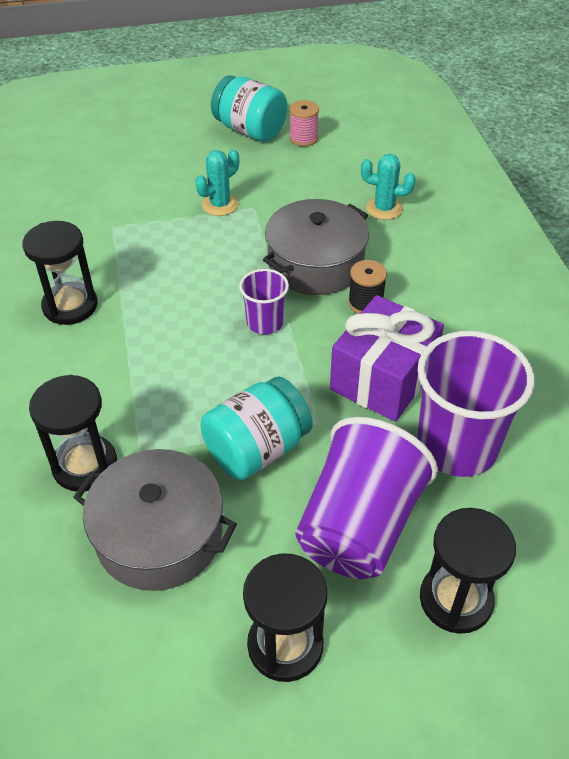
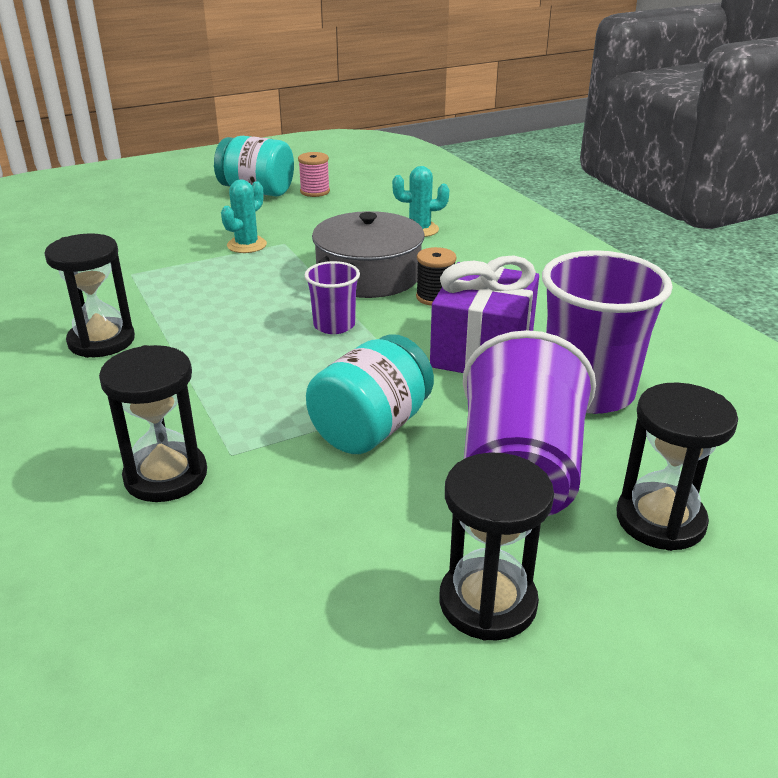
camera: 15 degrees left, 15 degrees down
(159, 535) = (285, 525): grey pot -> none

